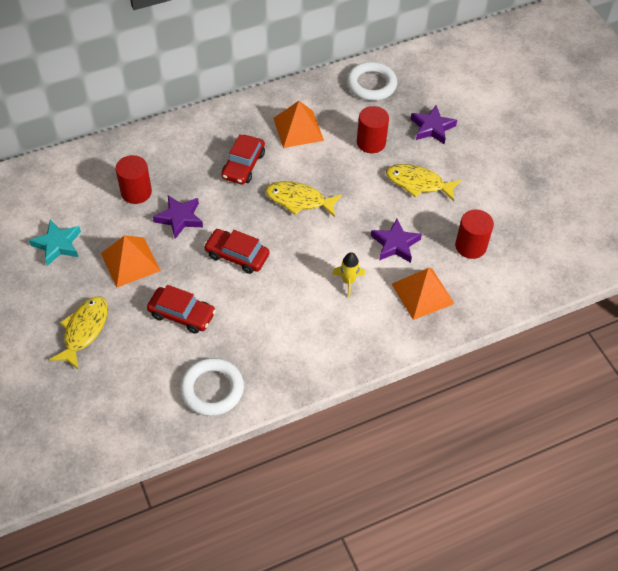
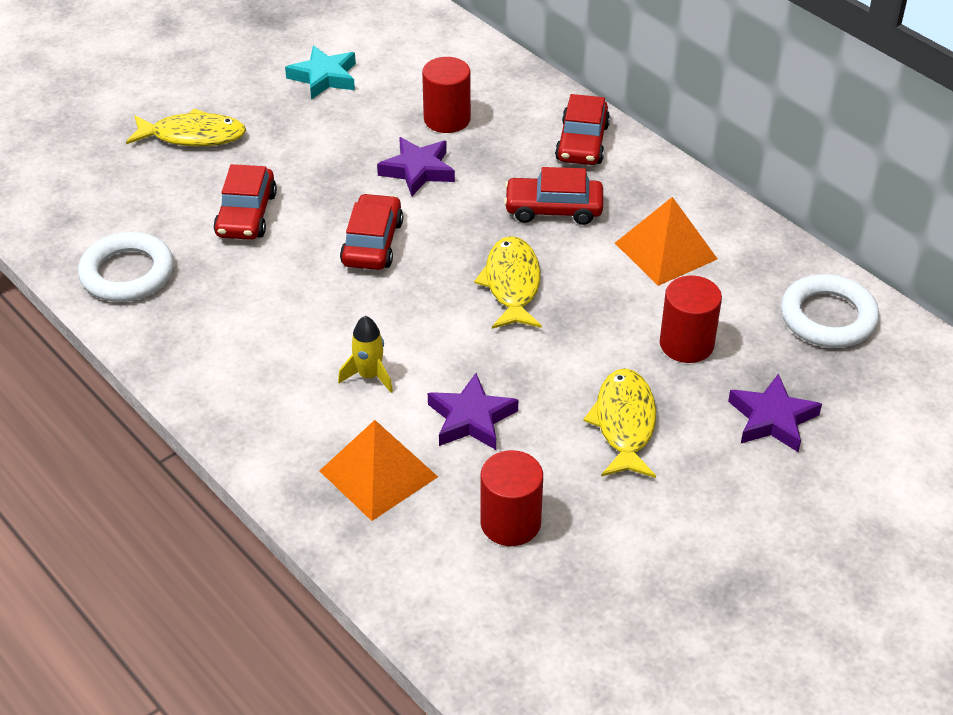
camera: 75 degrees right, 10 degrees down
(130, 262) = (320, 145): orange pyramid -> none
(190, 136) = (582, 142): none -> red car

